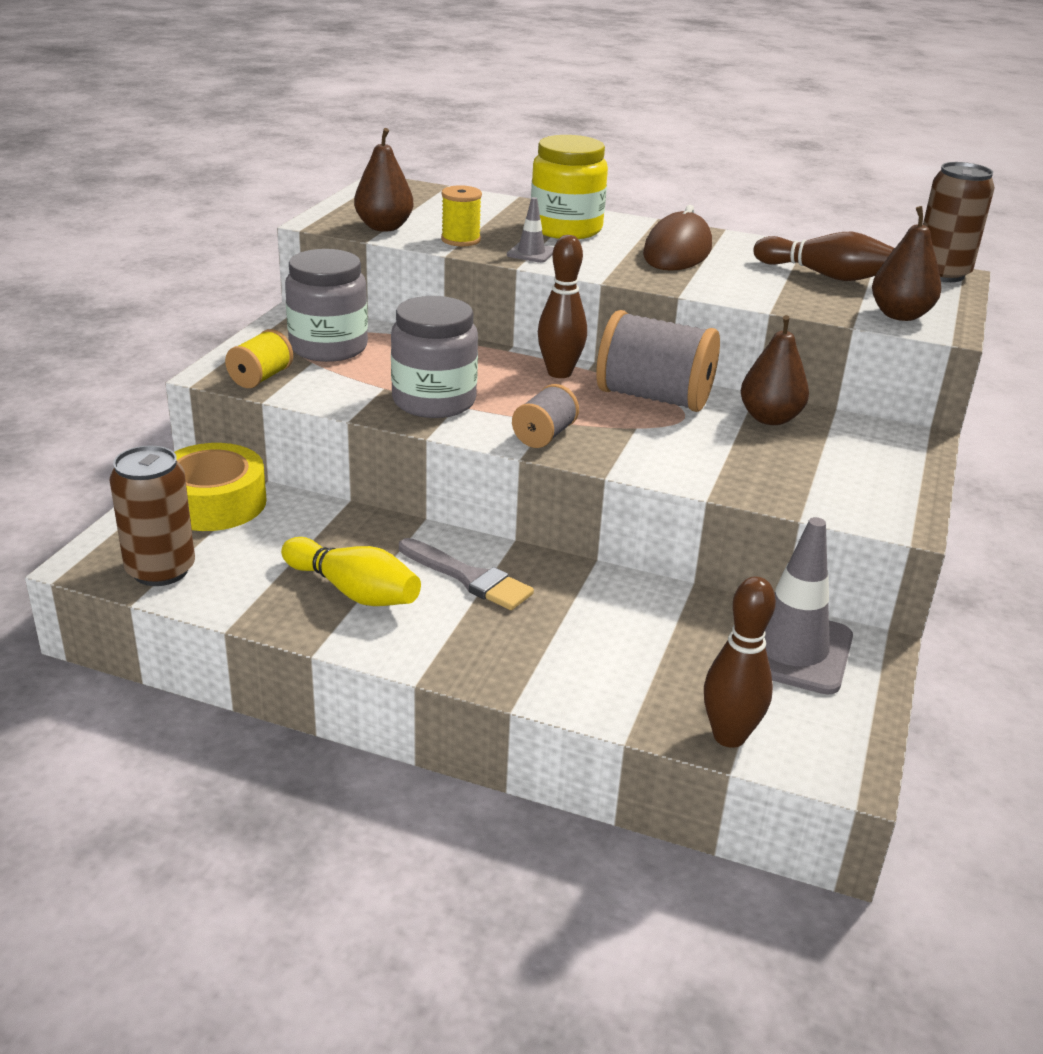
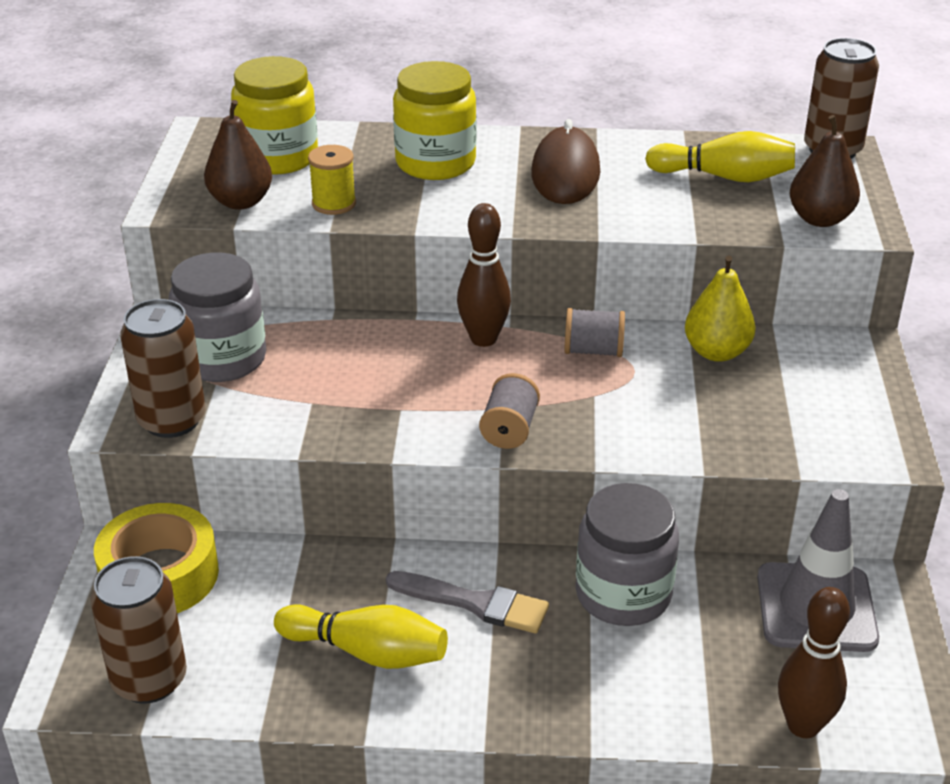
camera: 15 degrees left, 5 degrees up
(261, 378) = (172, 420): yellow spool -> brown can
(434, 207) = (278, 157): none -> yellow jar
(434, 401) = (374, 409): grey jar -> grey jar (623, 594)
(531, 253) = (418, 208): grey traffic cone -> none
(654, 397) = (593, 351): grey spool -> grey spool, size x0.53
(770, 418) = (716, 352): brown pear -> yellow pear
(824, 275) = (724, 177): brown bowling pin -> yellow bowling pin

